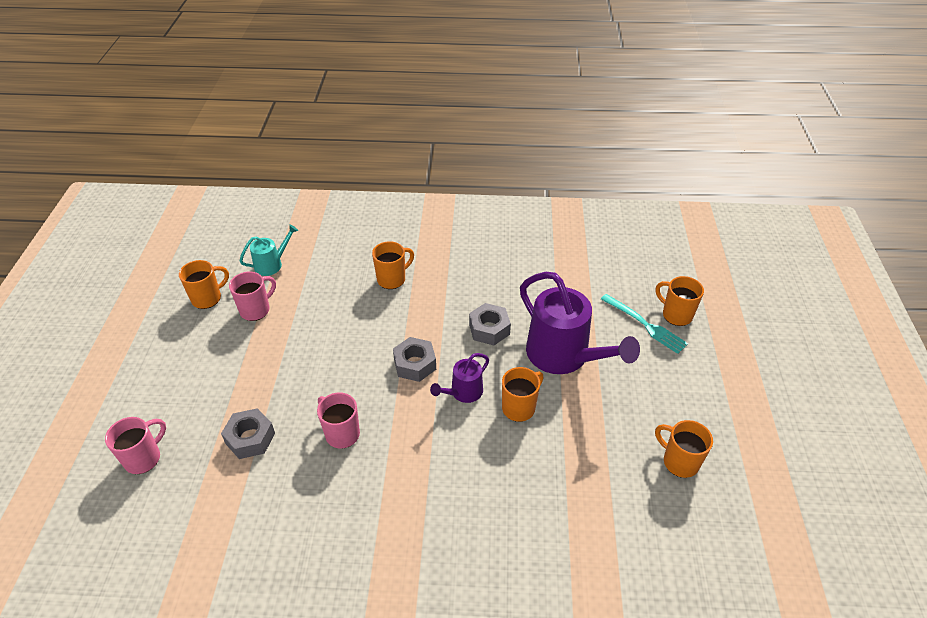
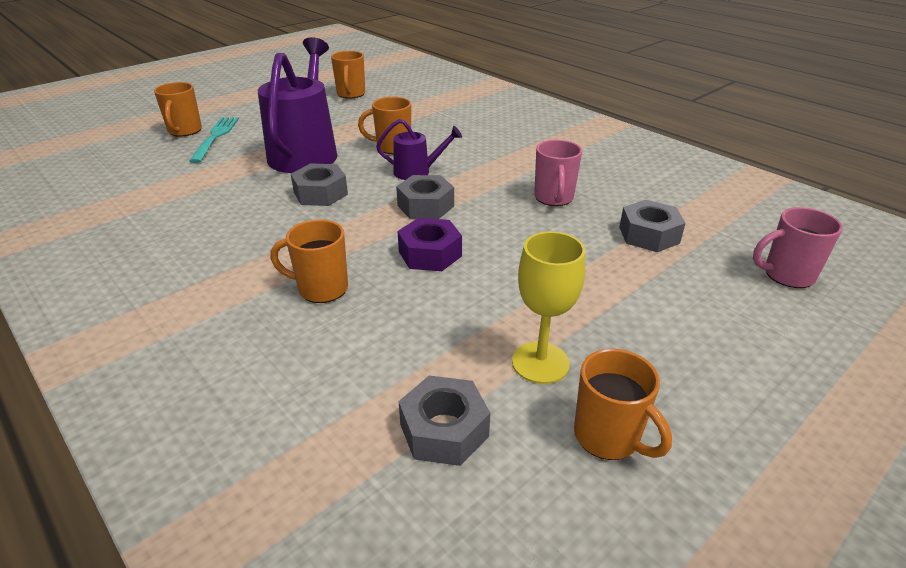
camera: 135 degrees left, 10 degrees down
(207, 298) = (608, 437): orange mug -> orange mug turned 135 degrees counterclockwise
(256, 310) = (540, 363): pink mug -> yellow goblet
(272, 264) = (444, 430): turquoise watering can -> grey nut
(367, 331) = (430, 254): none -> purple nut

